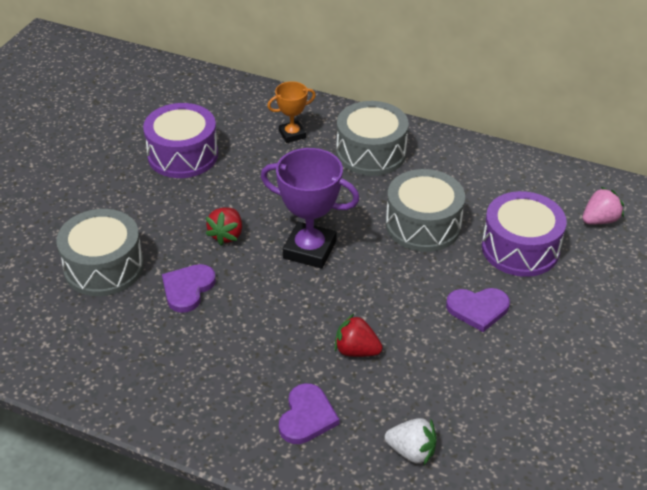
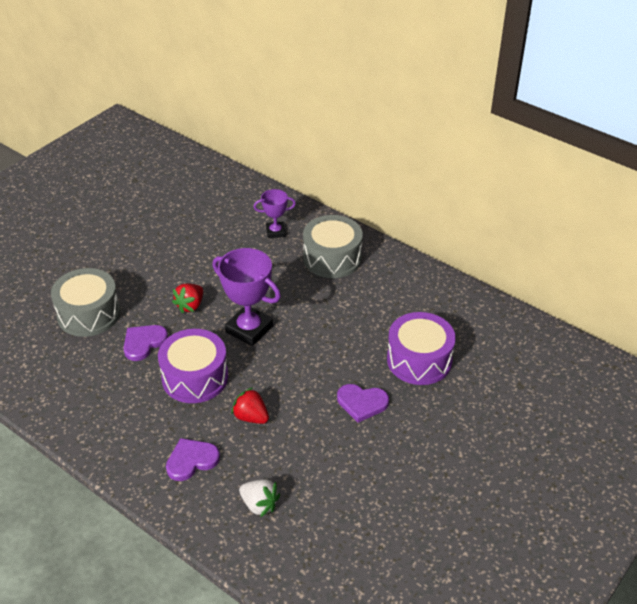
camera: 15 degrees right, 0 degrees up
(183, 155) = (183, 235): purple drum -> purple drum (195, 377)
(292, 134) = (275, 232): orange trophy -> purple trophy
(307, 416) = (191, 460): purple heart -> purple heart turned 150 degrees counterclockwise
(423, 225) = (348, 326): grey drum -> none
(599, 220) = (497, 348): pink strawberry -> none

